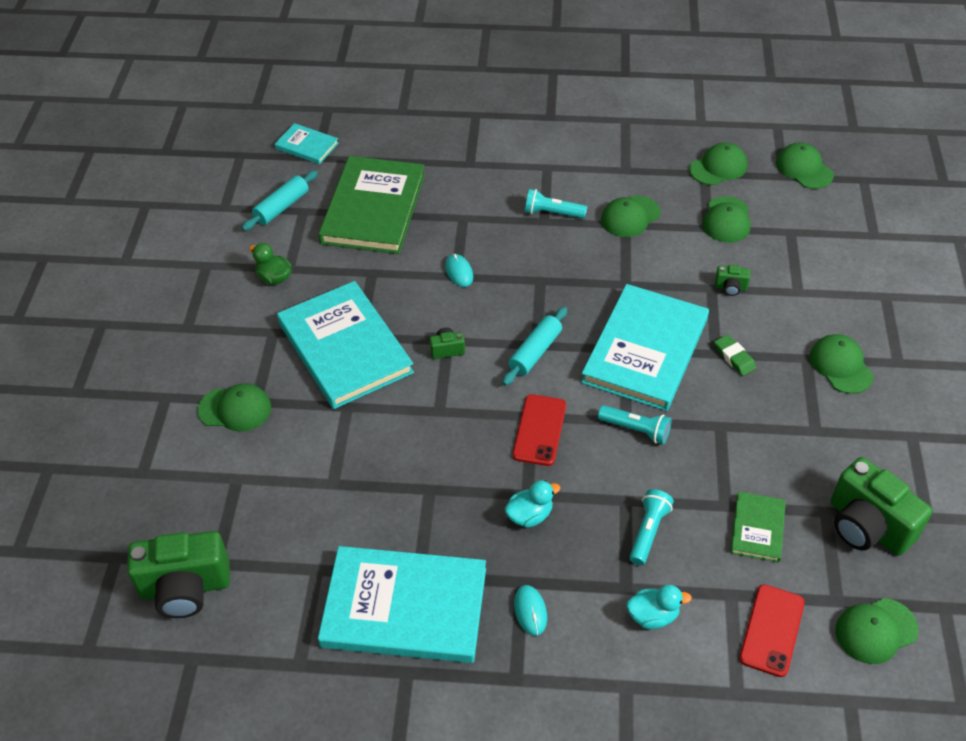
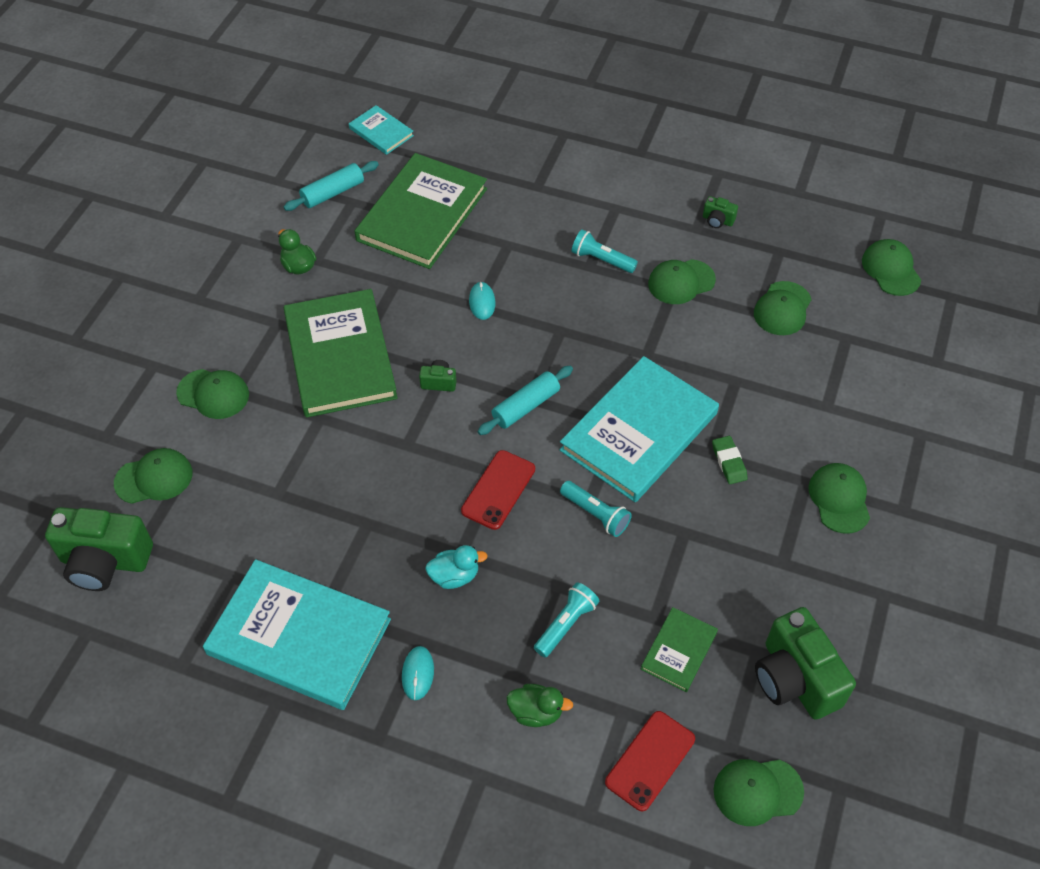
camera: 15 degrees right, 5 degrees up
(345, 348) = (340, 356): turquoise book -> green book
(653, 616) = (536, 712): turquoise duck -> green duck
(718, 167) = (797, 247): green cap -> green cap (154, 478)
(730, 287) = (756, 385): green camera -> green camera (717, 220)

